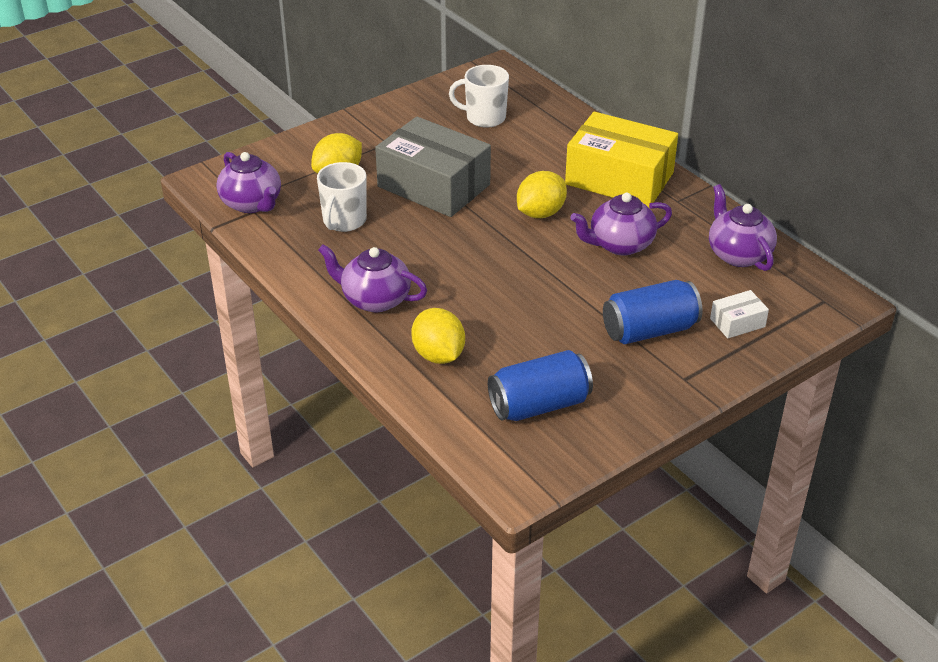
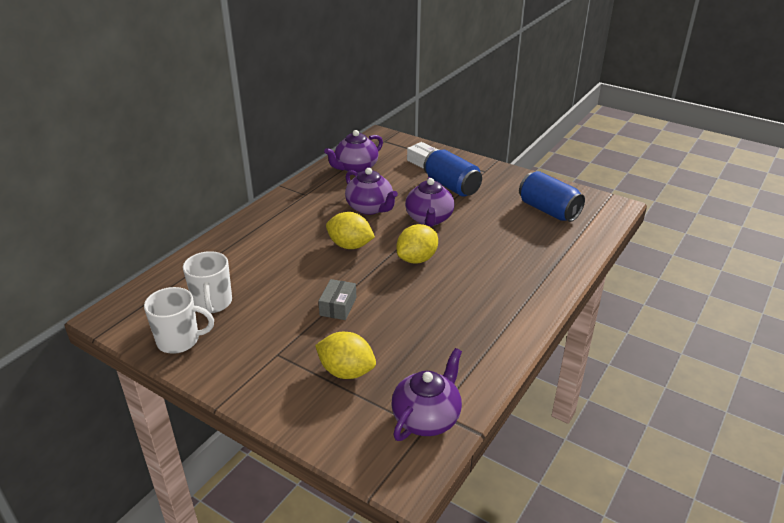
camera: 110 degrees left, 5 degrees down
(344, 221) = (418, 344): white mug -> white mug (179, 340)
(374, 299) = (506, 298): purple teapot -> purple teapot (429, 219)
(433, 186) = (338, 306): grey box -> grey box, size x0.43
(438, 355) = (539, 255): yellow lemon -> yellow lemon (417, 259)
(619, 178) = (287, 220): yellow box -> none

